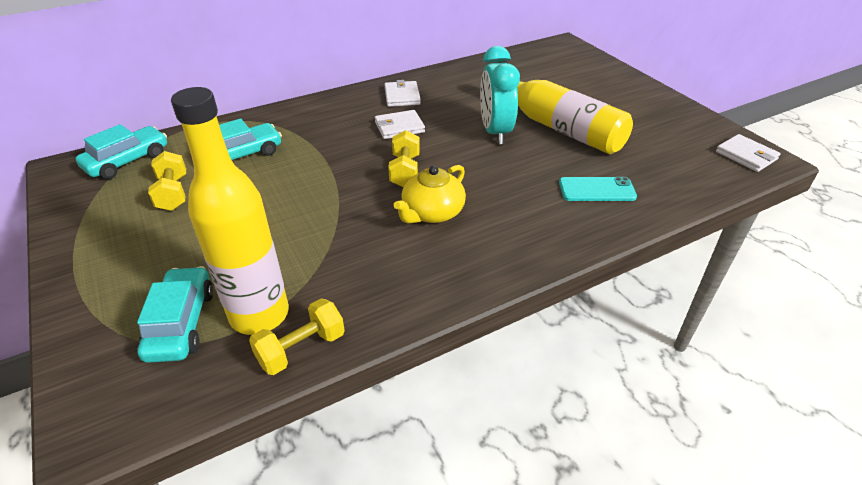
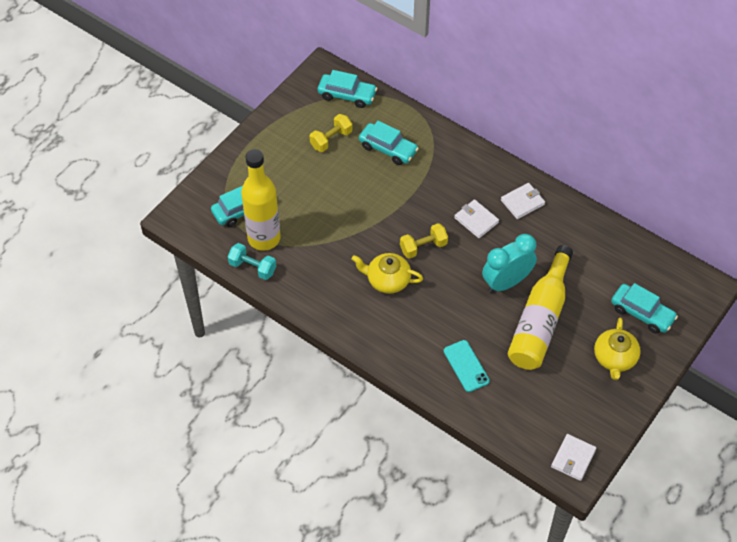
camera: 65 degrees right, 15 degrees up
(301, 349) = (252, 267): yellow dumbbell -> turquoise dumbbell
(576, 75) = (642, 313): none -> turquoise car
(623, 101) = (614, 358): none -> yellow teapot

